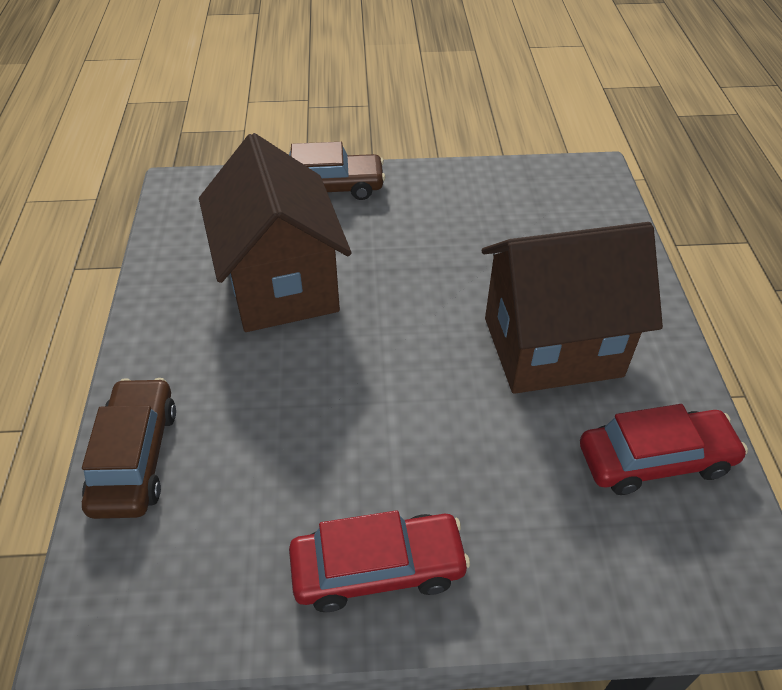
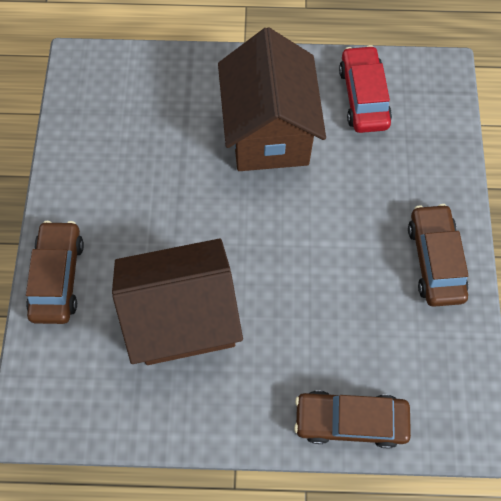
camera: 85 degrees left, 20 degrees up
(378, 569) = (434, 260): red car -> brown car

